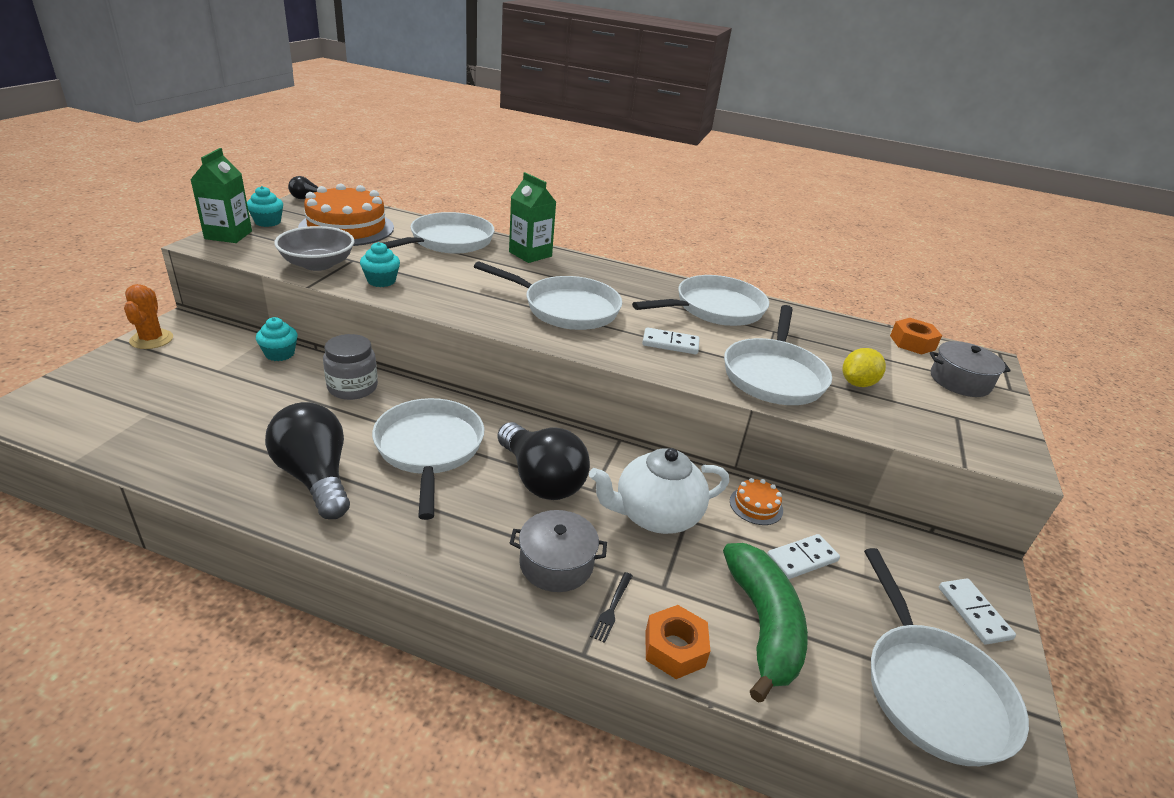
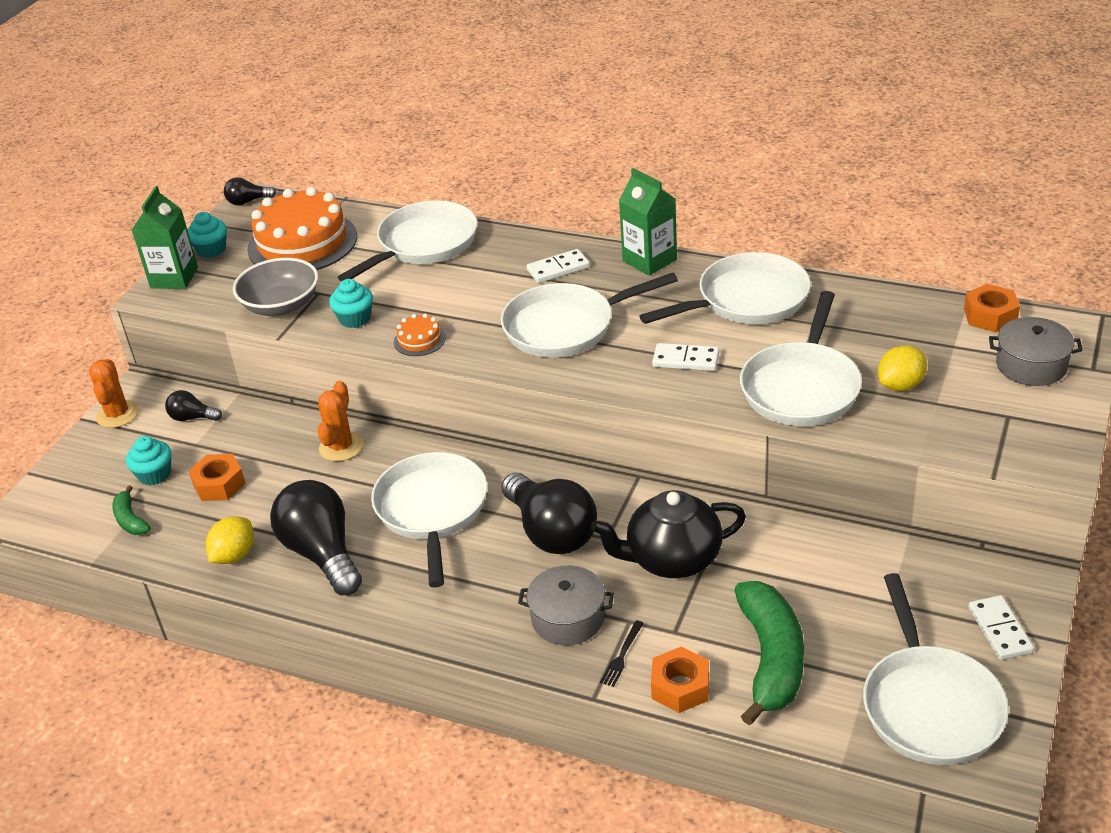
camera: 10 degrees right, 5 degrees up
(129, 427) = (130, 520): none -> green banana
(221, 350) = (192, 418): none -> black light bulb
(225, 470) = (234, 555): none -> yellow lemon
(229, 405) = (219, 484): none -> orange nut
(279, 354) = (255, 414): turquoise cupcake -> turquoise cupcake (154, 474)
(352, 387) = (341, 447): grey jar -> orange cactus
(530, 254) = (524, 248): green carton -> green carton (649, 260)
(565, 308) = (566, 327): white pan -> white pan turned 135 degrees clockwise
(655, 515) = (672, 559): white teapot -> black teapot
(756, 505) = (784, 537): orange cake -> orange cake (419, 340)
(802, 559) = (825, 590): white domino -> white domino (558, 268)

